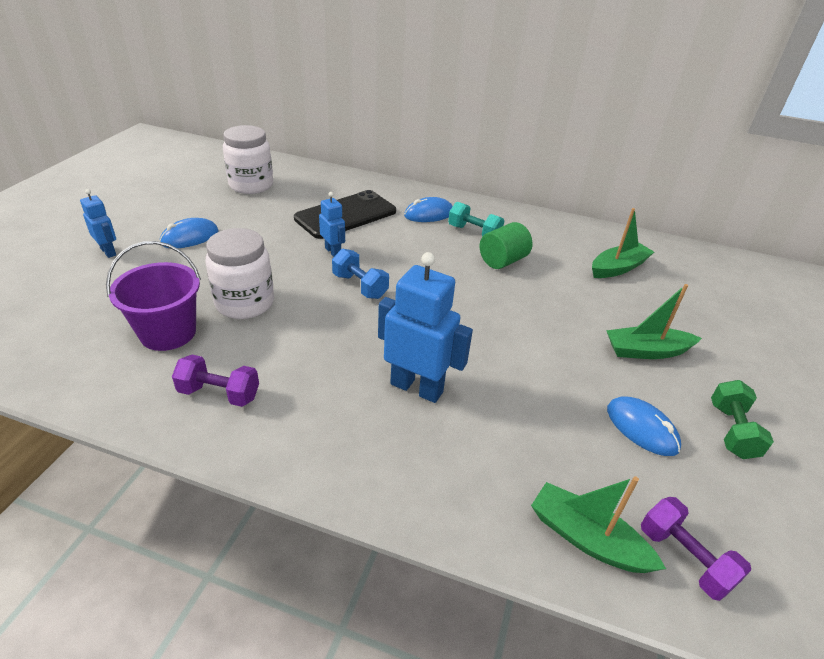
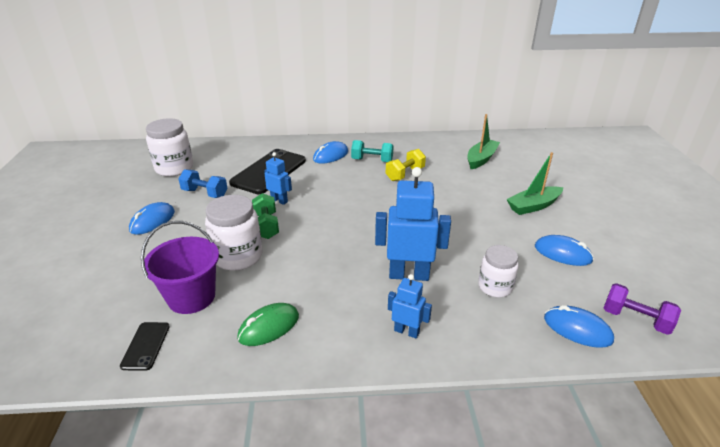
camera: 20 degrees left, 5 degrees down
(90, 369) = (146, 346): none -> black phone
(108, 251) = (87, 251): blue robot -> blue robot (406, 331)
(219, 394) = (269, 327): purple dumbbell -> green mouse
(360, 286) = (318, 219): blue dumbbell -> blue dumbbell (205, 193)
(502, 261) = (405, 174): green cylinder -> yellow dumbbell
(514, 440) = (495, 287): none -> white jar
(587, 538) = (577, 329): green boat -> blue mouse
(732, 431) = (611, 238): green dumbbell -> green dumbbell (266, 226)

